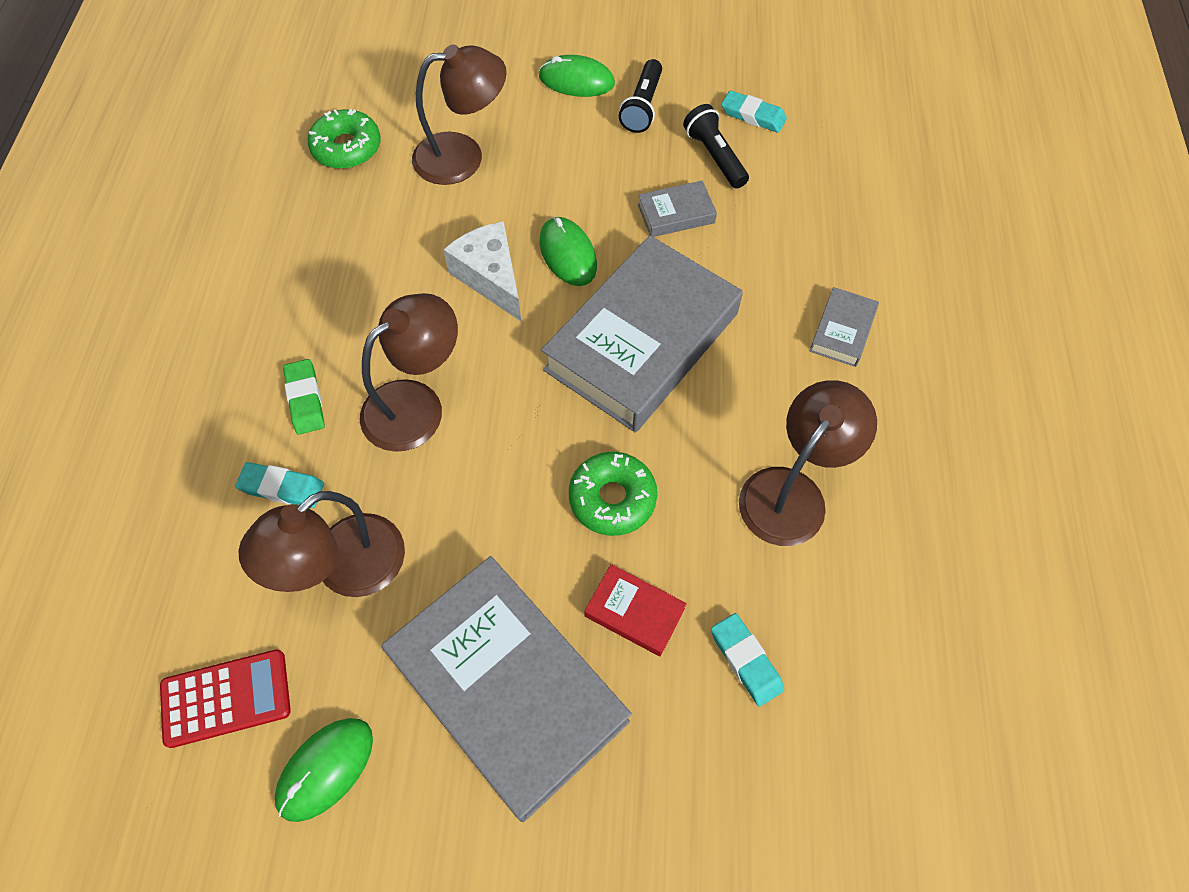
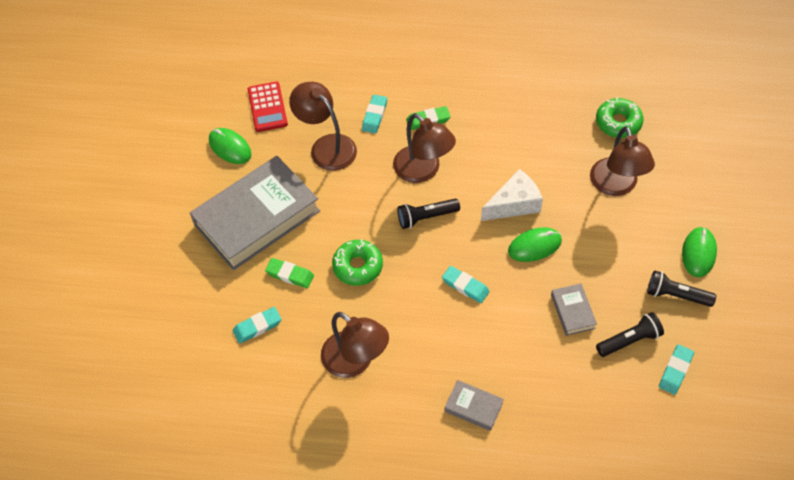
camera: 95 degrees right, 5 degrees down
(513, 397) = (426, 217): none -> black flashlight
(634, 612) = (290, 275): red book -> green eraser
(642, 342) = (465, 286): grey book -> turquoise eraser

